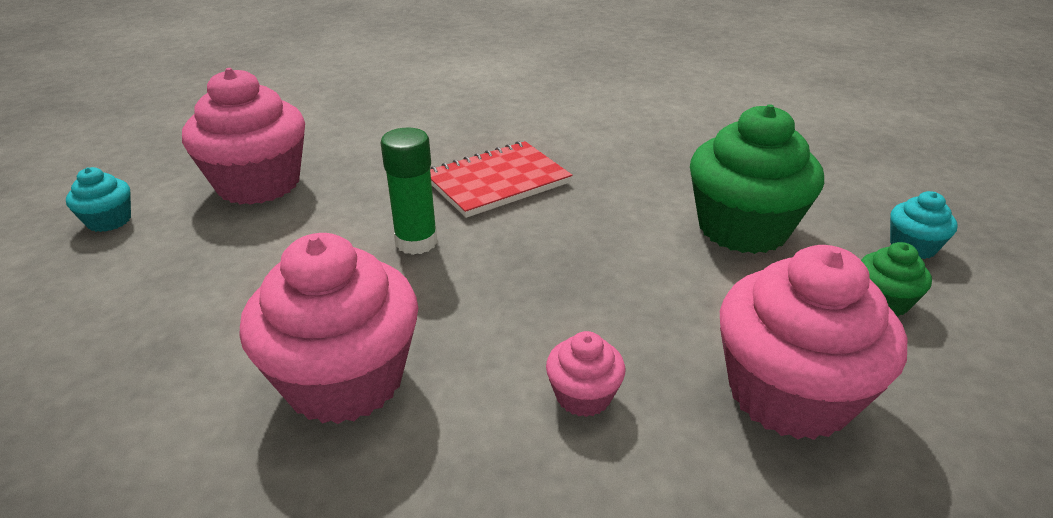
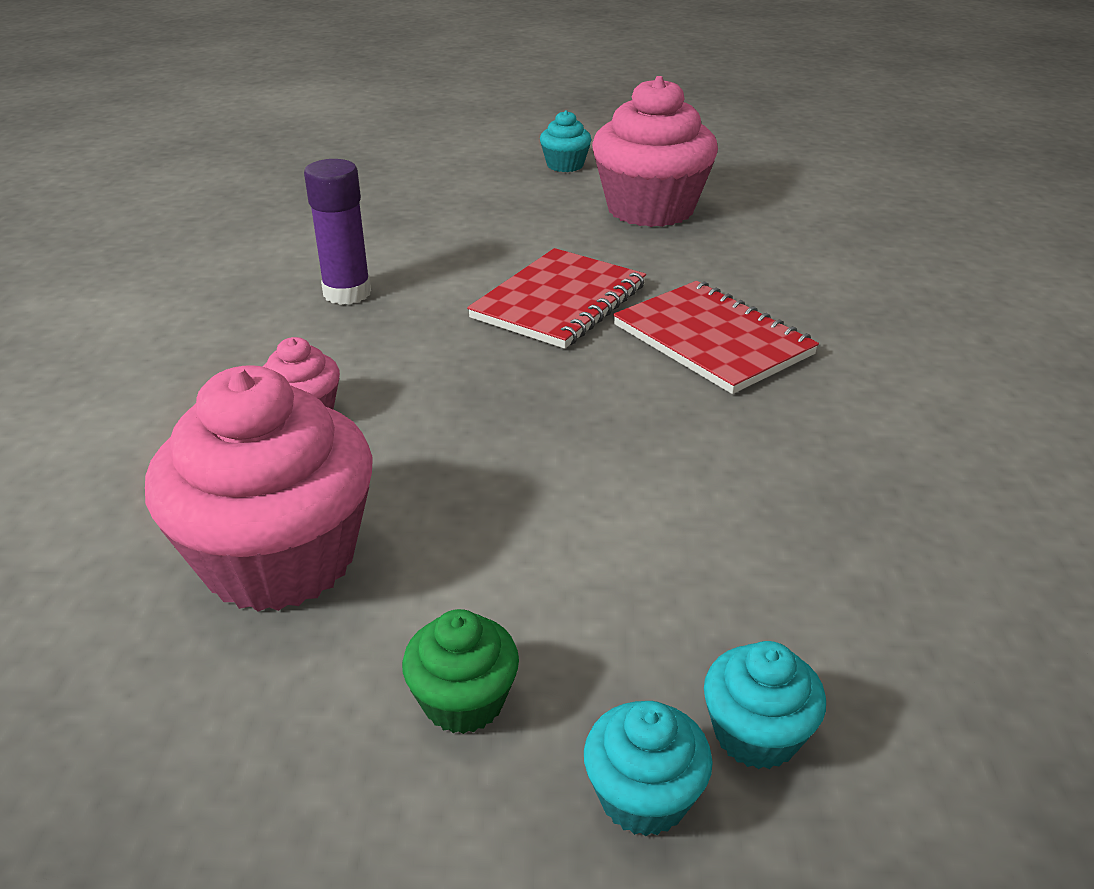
camera: 85 degrees right, 0 degrees up
(345, 379) = (347, 293): pink cupcake -> purple glue stick
(416, 242) = (559, 301): green glue stick -> red notebook
(742, 228) = (653, 560): green cupcake -> none
(858, 212) = (756, 734): none -> turquoise cupcake

